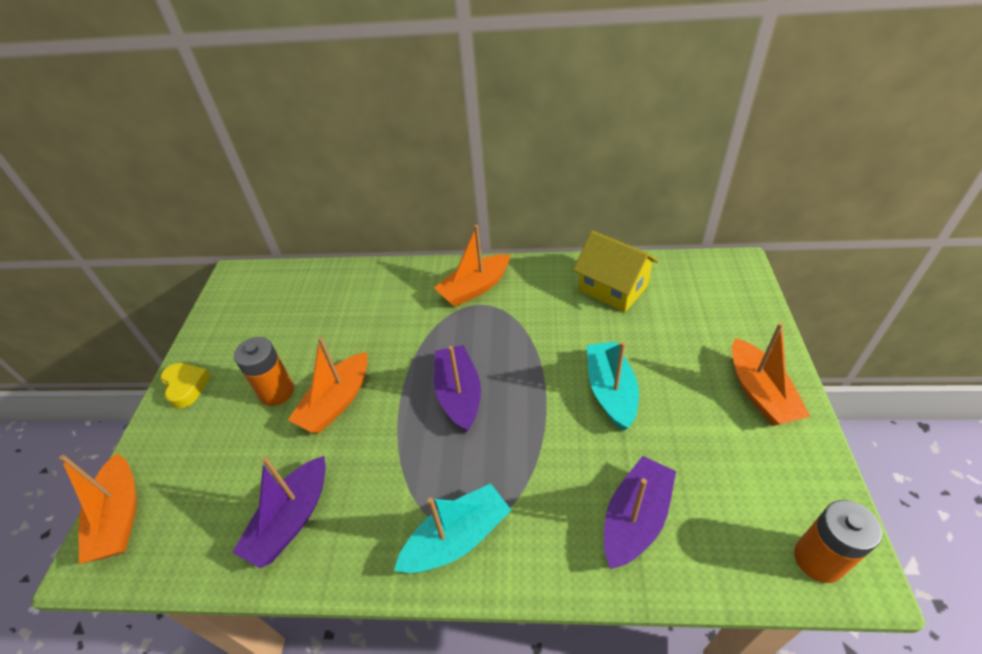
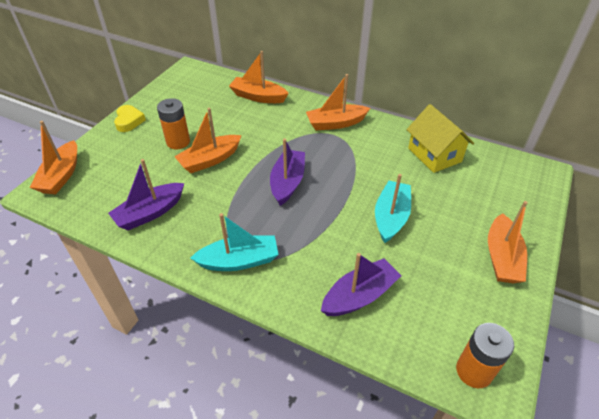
camera: 20 degrees right, 0 degrees up
(354, 285) = (258, 97): none -> orange boat

